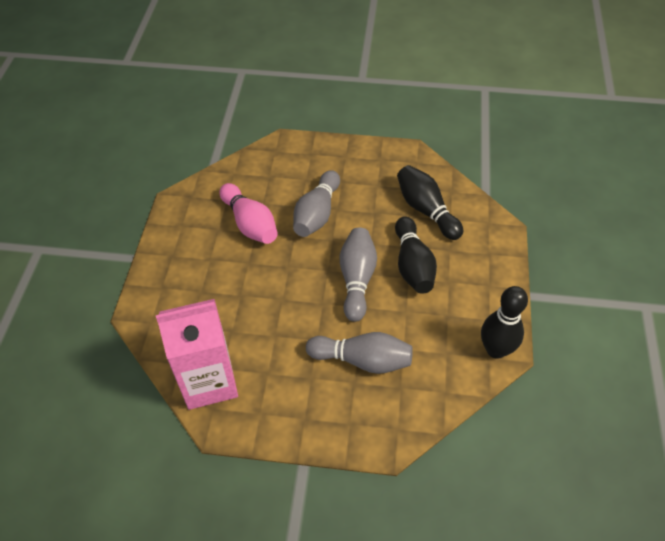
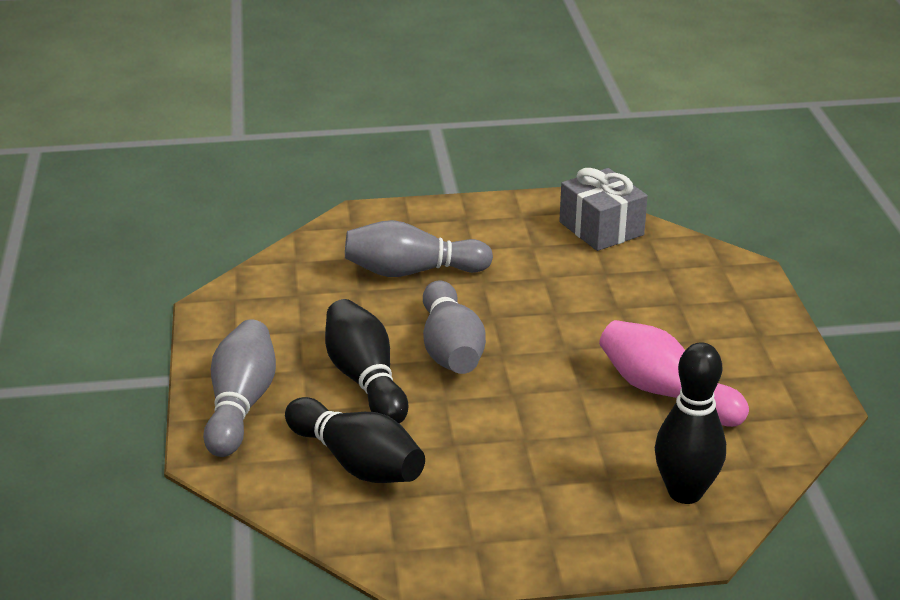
camera: 165 degrees right, 20 degrees down
(209, 381) = (601, 228): pink carton -> grey gift
(317, 214) = (557, 425): grey bowling pin -> grey bowling pin (241, 405)
(496, 350) = (226, 306): black bowling pin -> black bowling pin (685, 492)

